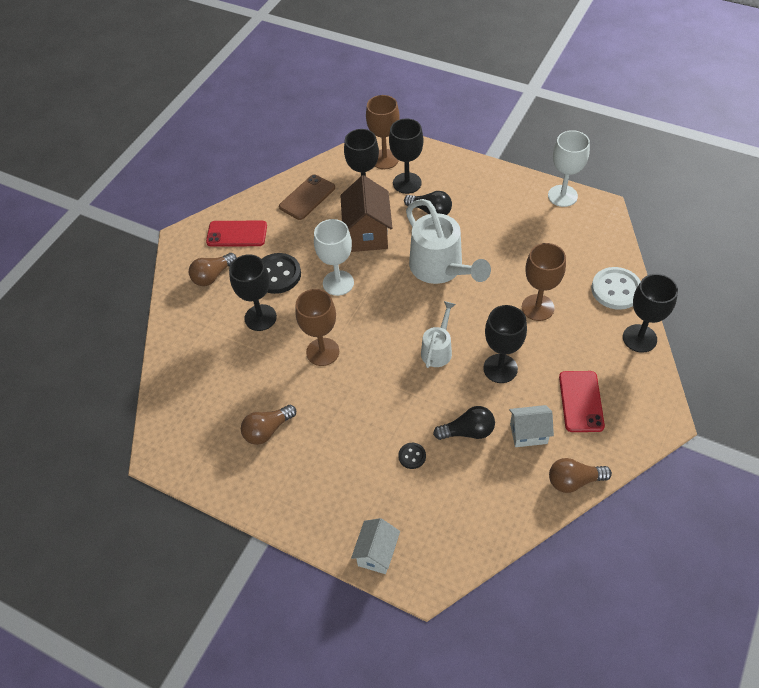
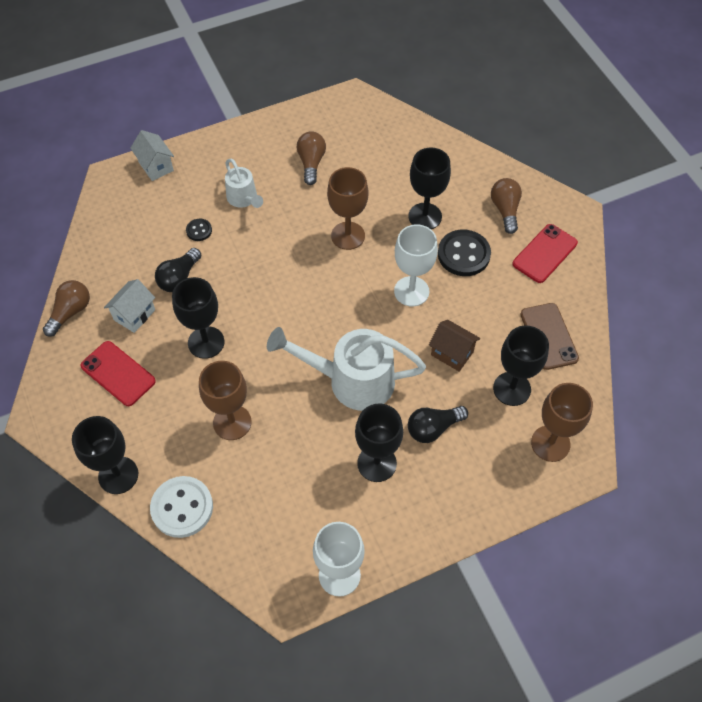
camera: 125 degrees right, 5 degrees up
(367, 233) = (452, 353): brown house -> brown house, size x0.61
(407, 183) = (494, 437): black goblet -> black goblet (377, 463)
(438, 349) = (269, 313): white watering can -> white watering can (244, 199)

